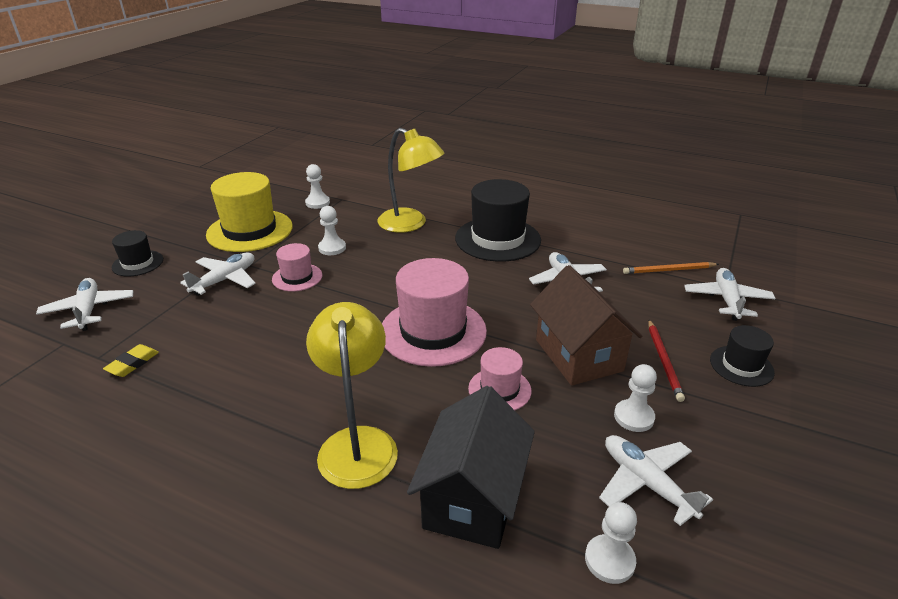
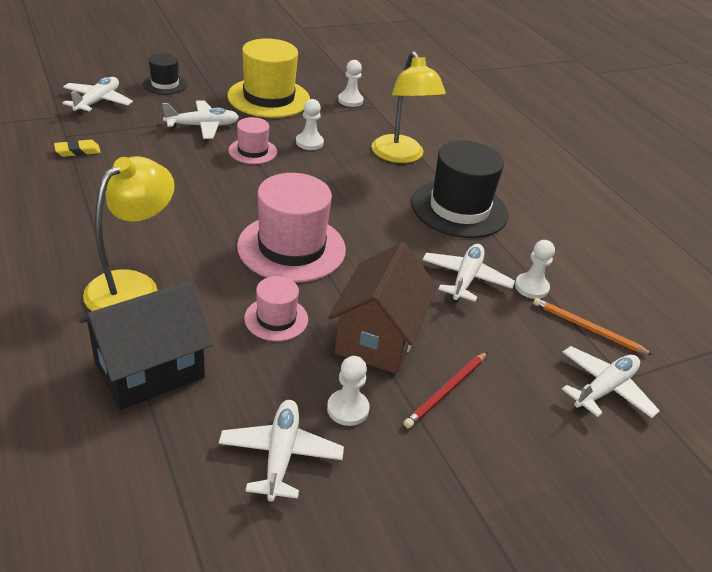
camera: 35 degrees right, 5 degrees up
(609, 560) = (176, 474): white pawn -> white pawn (531, 287)
(741, 366) = (515, 445): black hat -> none

